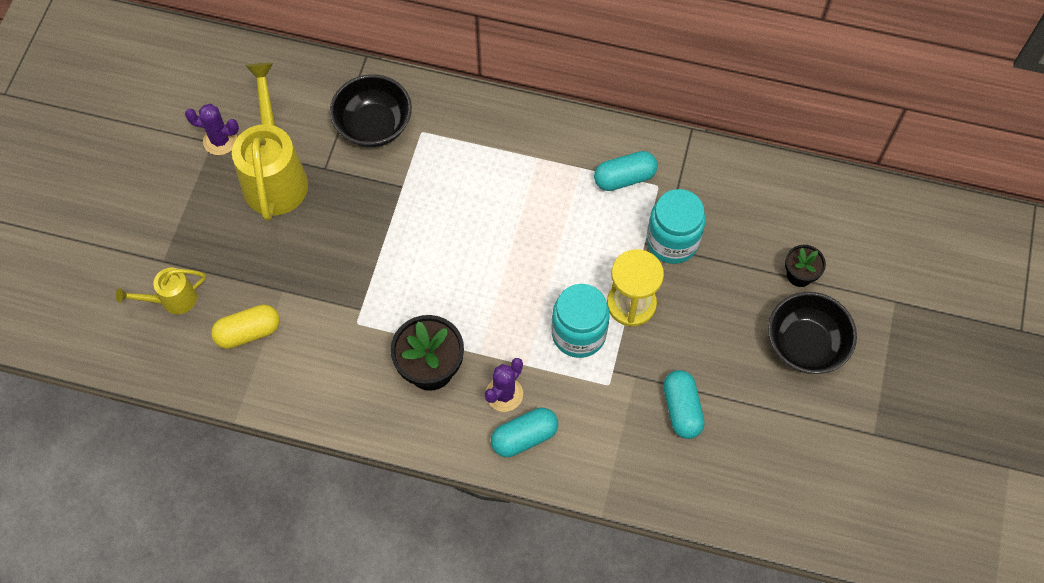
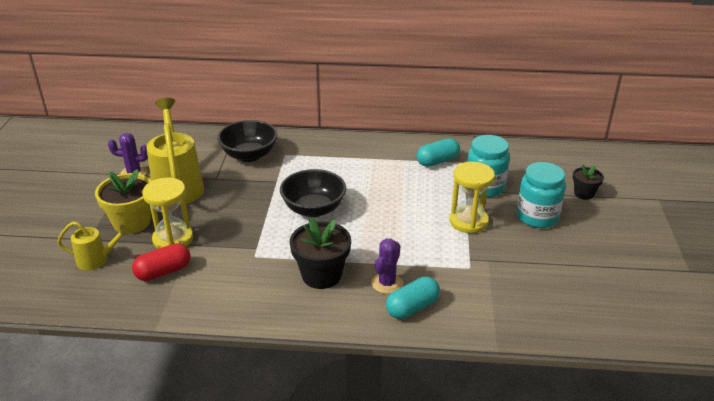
camera: 10 degrees left, 30 degrees down
(172, 300) = (97, 260): yellow watering can -> yellow watering can turned 150 degrees counterclockwise
(214, 238) = (131, 222): none -> yellow flower pot
(248, 332) = (163, 272): yellow capsule -> red capsule
(263, 277) = (173, 239): none -> yellow hourglass
(578, 334) = (434, 242): turquoise jar -> turquoise jar (537, 217)
(681, 409) = (533, 275): turquoise capsule -> none
(805, 345) = (608, 228): black bowl -> black bowl (313, 209)

